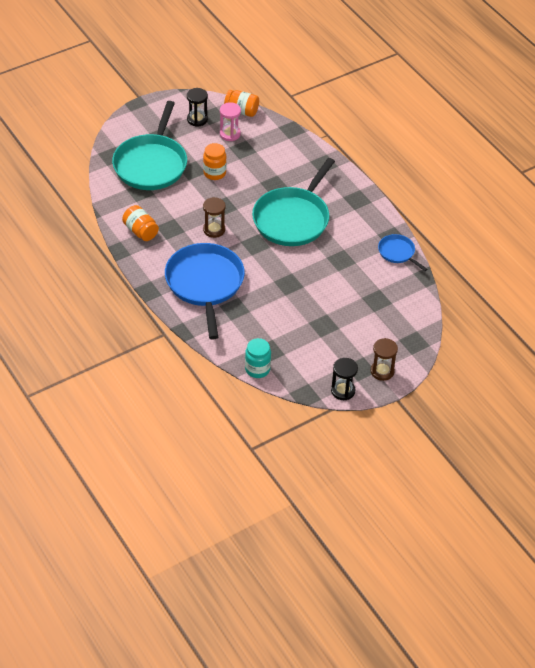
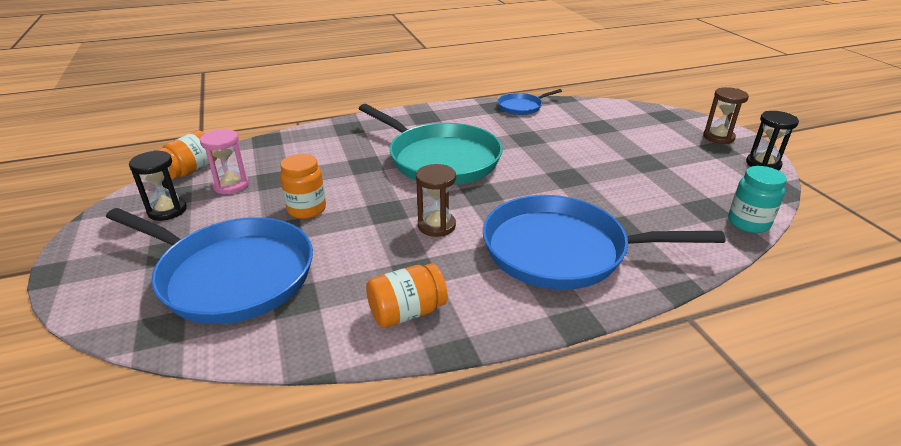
camera: 75 degrees left, 15 degrees down
(151, 164) = (231, 275): turquoise pan -> blue pan

